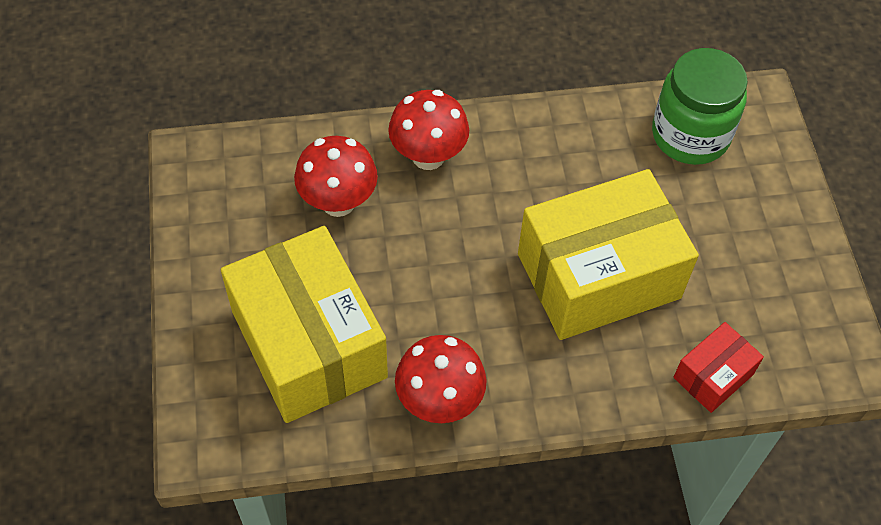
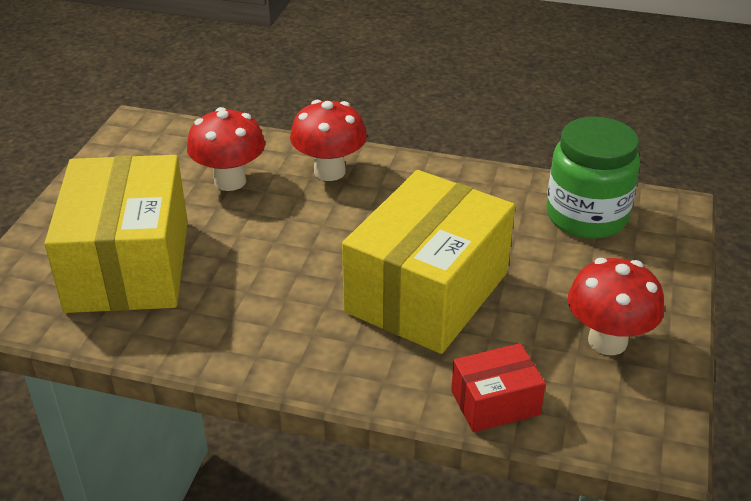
camera: 25 degrees right, 20 degrees down
(439, 401) = (209, 339): red mushroom -> red mushroom (607, 341)
(598, 276) = (427, 292): yellow box -> yellow box turned 60 degrees counterclockwise

